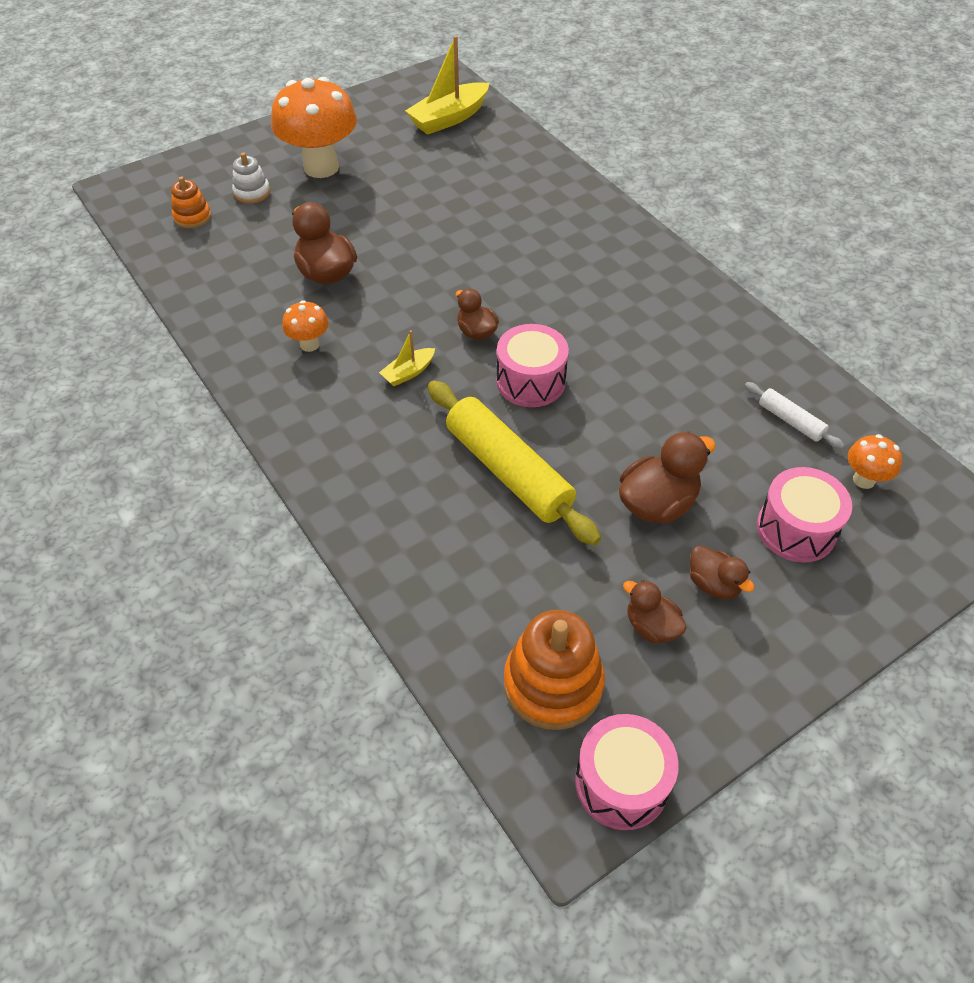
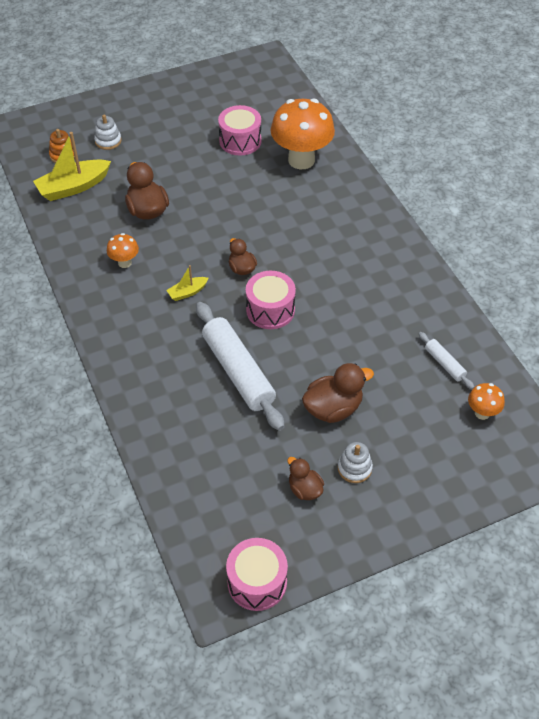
camera: 10 degrees right, 0 degrees up
(321, 167) = (161, 126): orange mushroom -> orange mushroom (301, 160)
(449, 118) = (264, 96): yellow boat -> yellow boat (73, 187)
(508, 471) = (238, 372): yellow rolling pin -> white rolling pin
(553, 684) = (230, 515): orange stacking toy -> none
(713, 584) = (354, 468): brown duck -> white stacking toy
(796, 529) = (423, 440): pink drum -> pink drum (240, 141)

